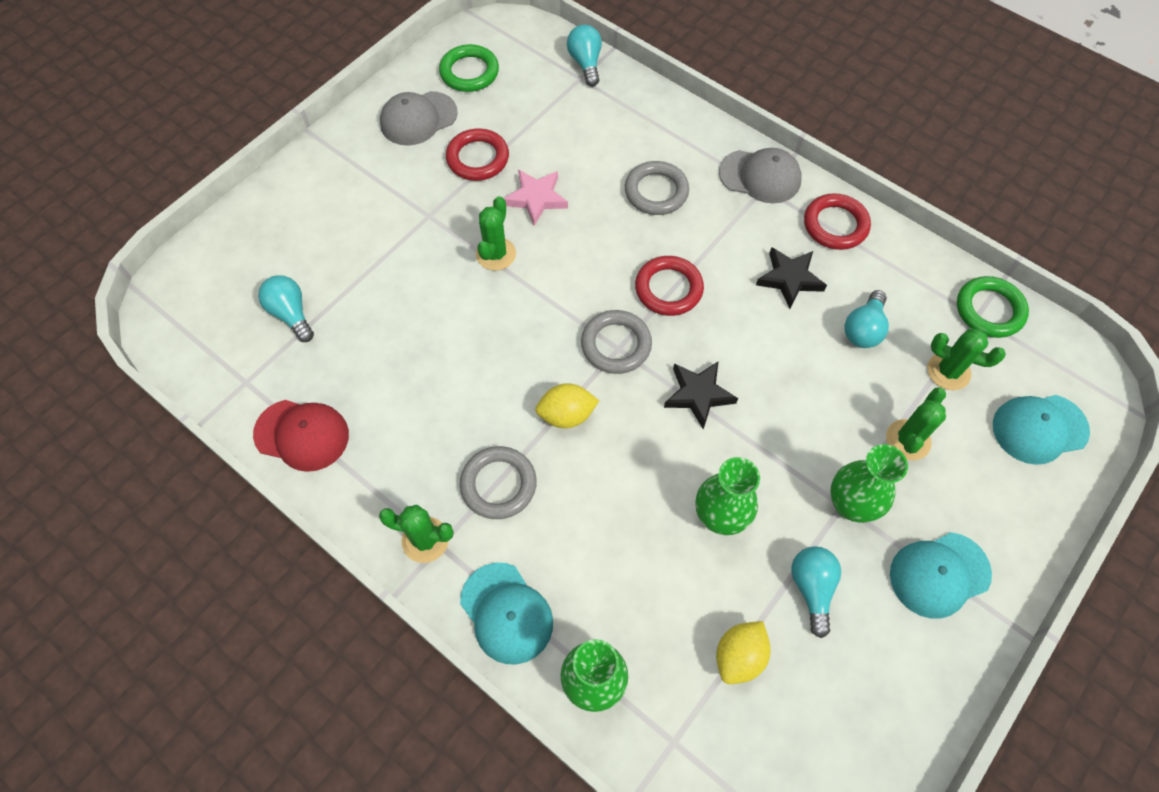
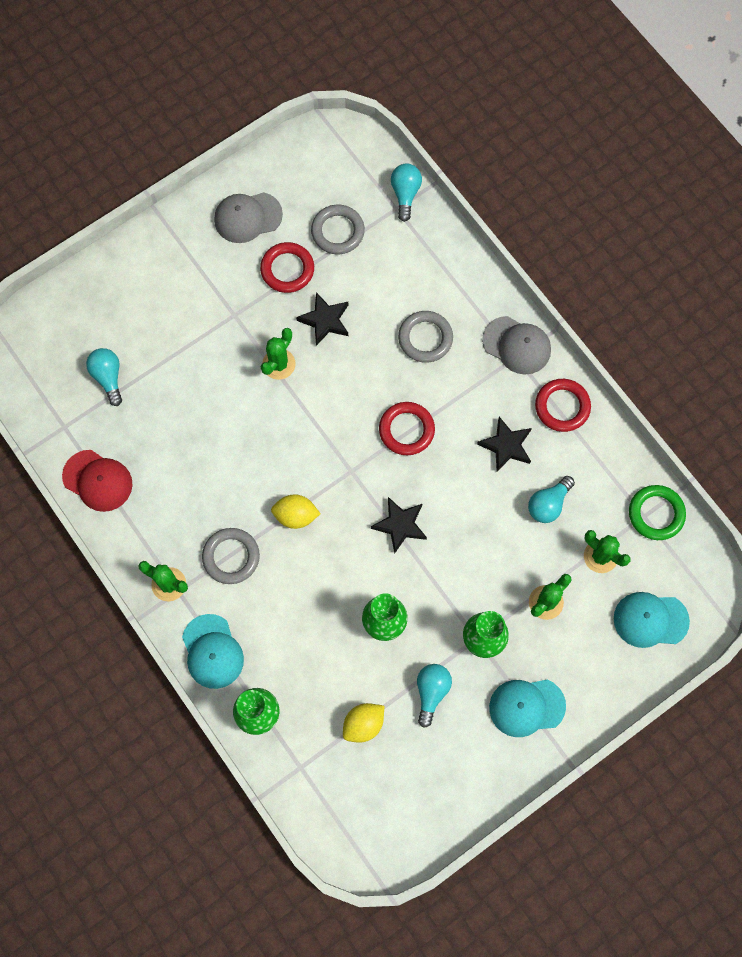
camera: 15 degrees right, 10 degrees up
(469, 72) = (302, 179): green ring -> none
(536, 198) = (325, 320): pink star -> black star
(616, 345) = (350, 467): grey ring -> grey ring (338, 231)

